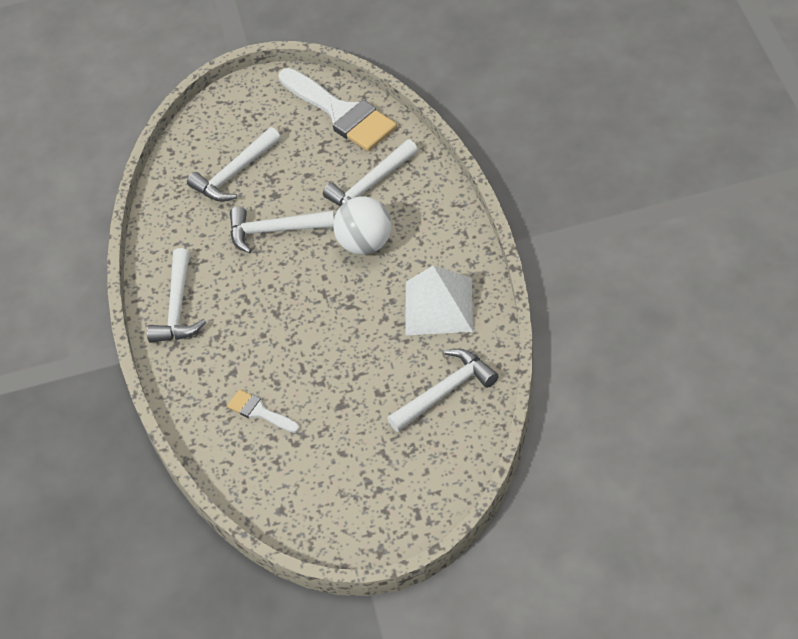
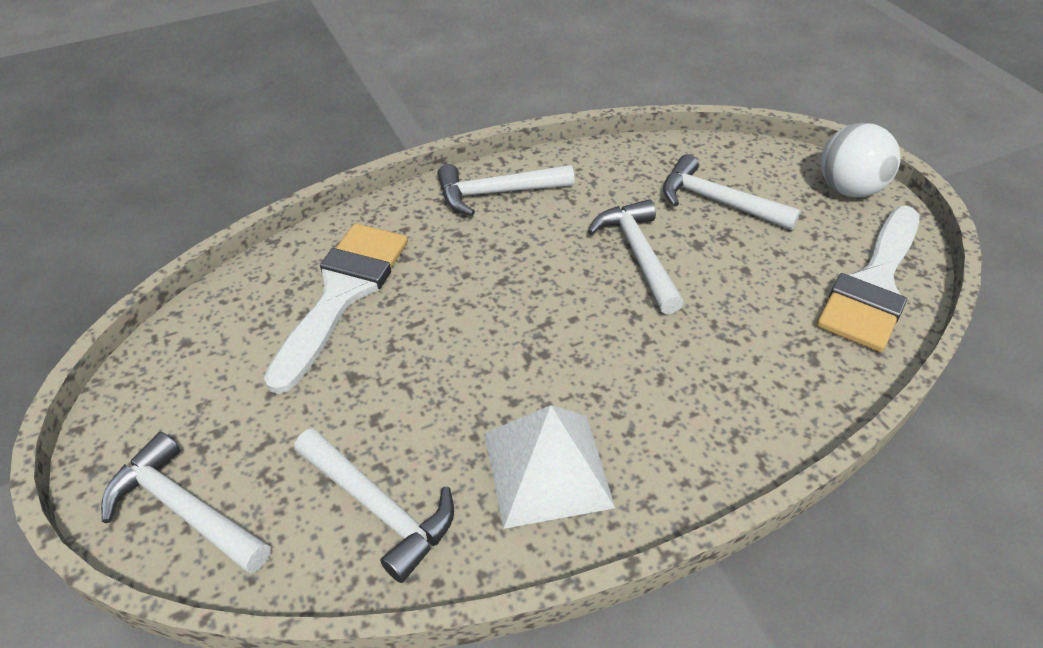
camera: 70 degrees right, 5 degrees down
(259, 412) = (342, 293): white brush -> white brush, size x2.10
(365, 243) = (645, 354): white ball -> white ball (848, 189)
(371, 186) = (755, 342): white hammer -> white hammer (184, 509)

